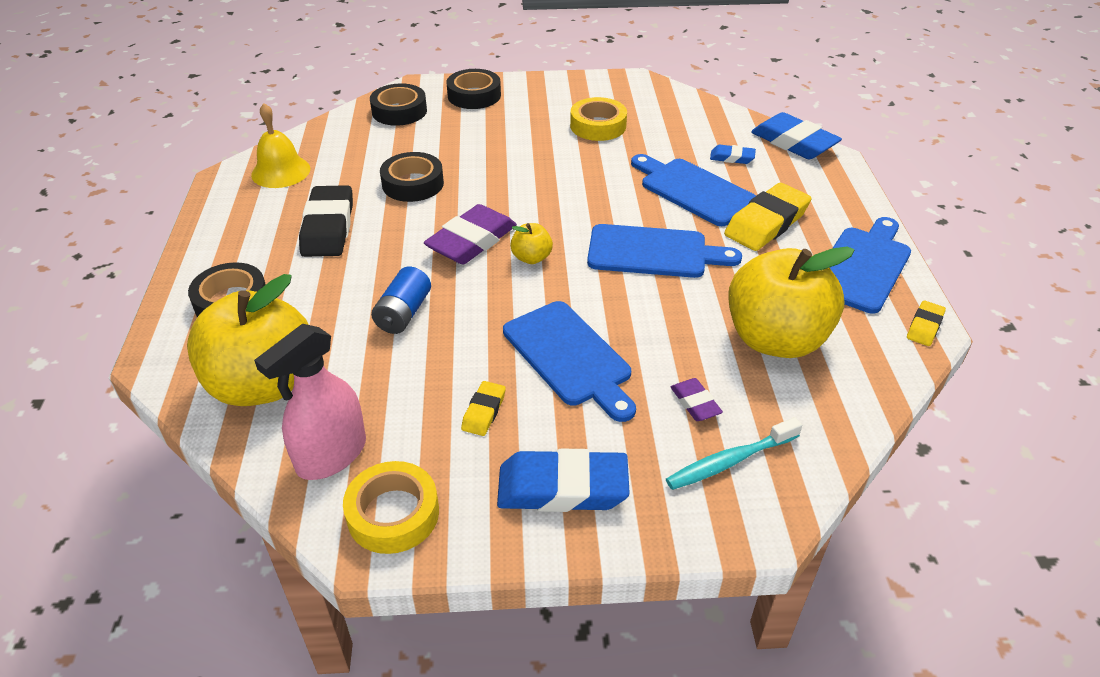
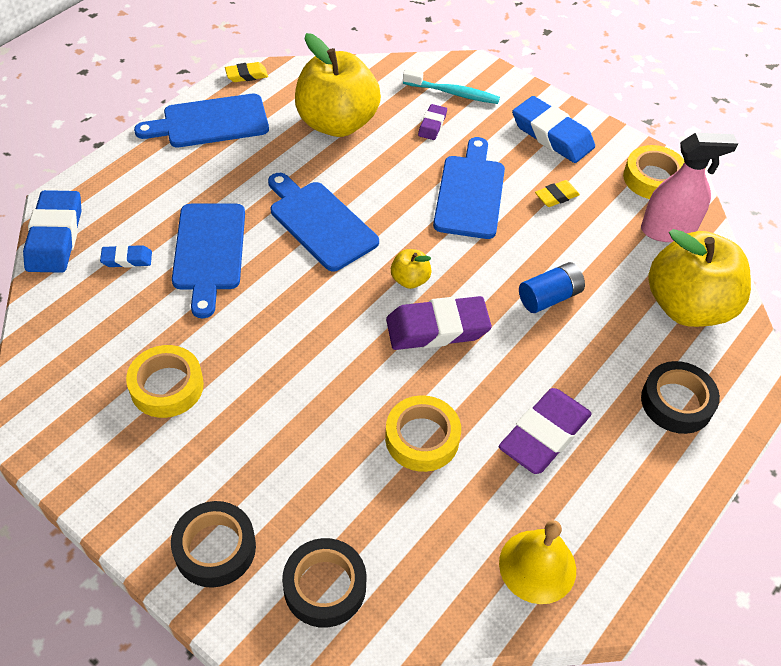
camera: 140 degrees left, 10 degrees up
(328, 227) = (544, 435): black eraser -> purple eraser
(413, 184) = (422, 438): black tape -> yellow tape
(732, 158) = (127, 259): blue eraser -> blue eraser turned 60 degrees counterclockwise
(766, 223) = (210, 188): yellow eraser -> none

